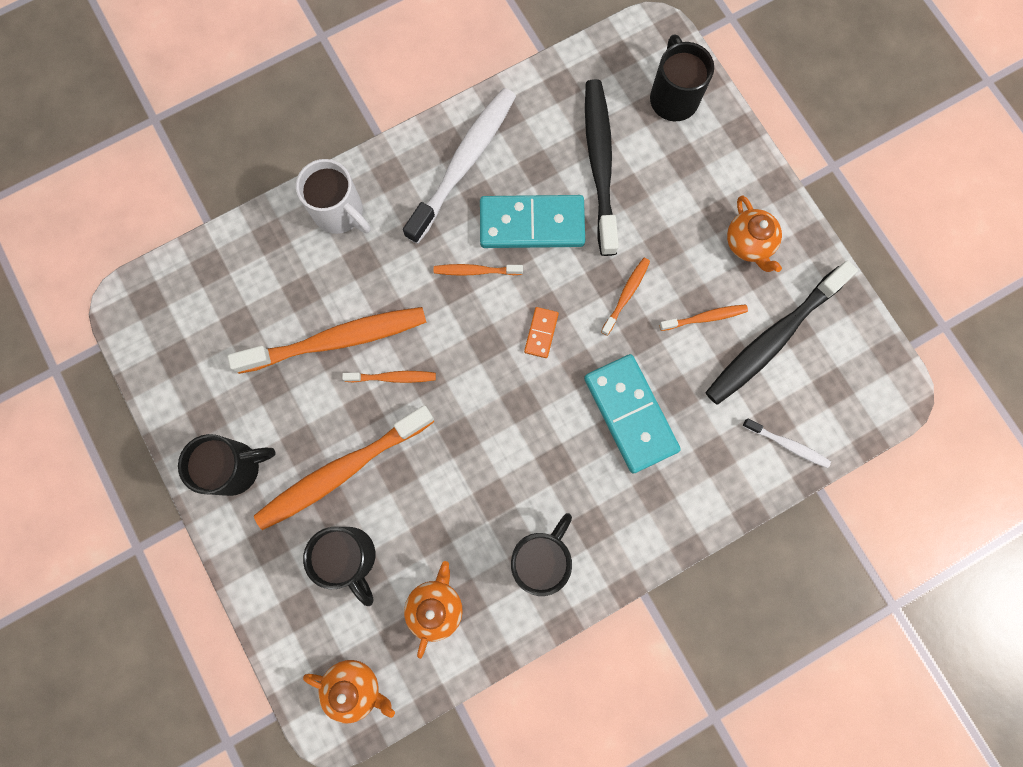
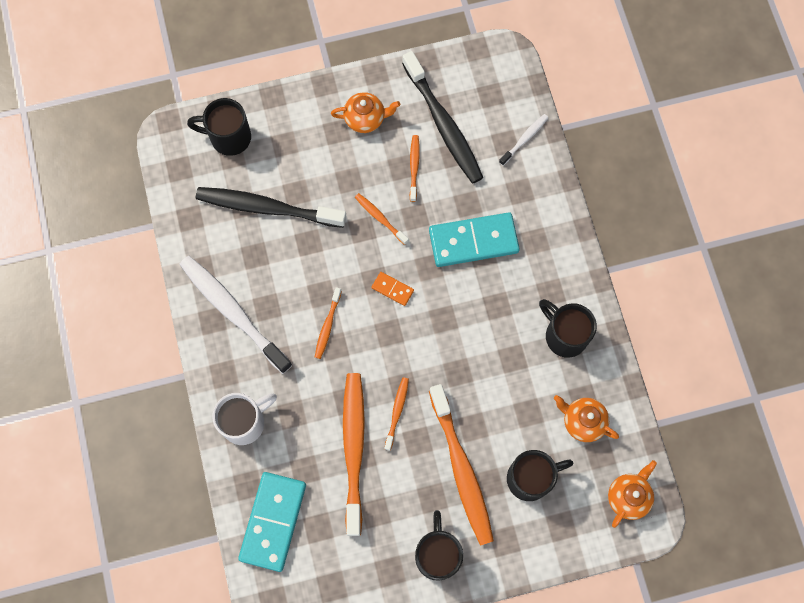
camera: 75 degrees left, 5 degrees down
(532, 224) = (301, 273): turquoise domino -> turquoise domino (273, 521)

